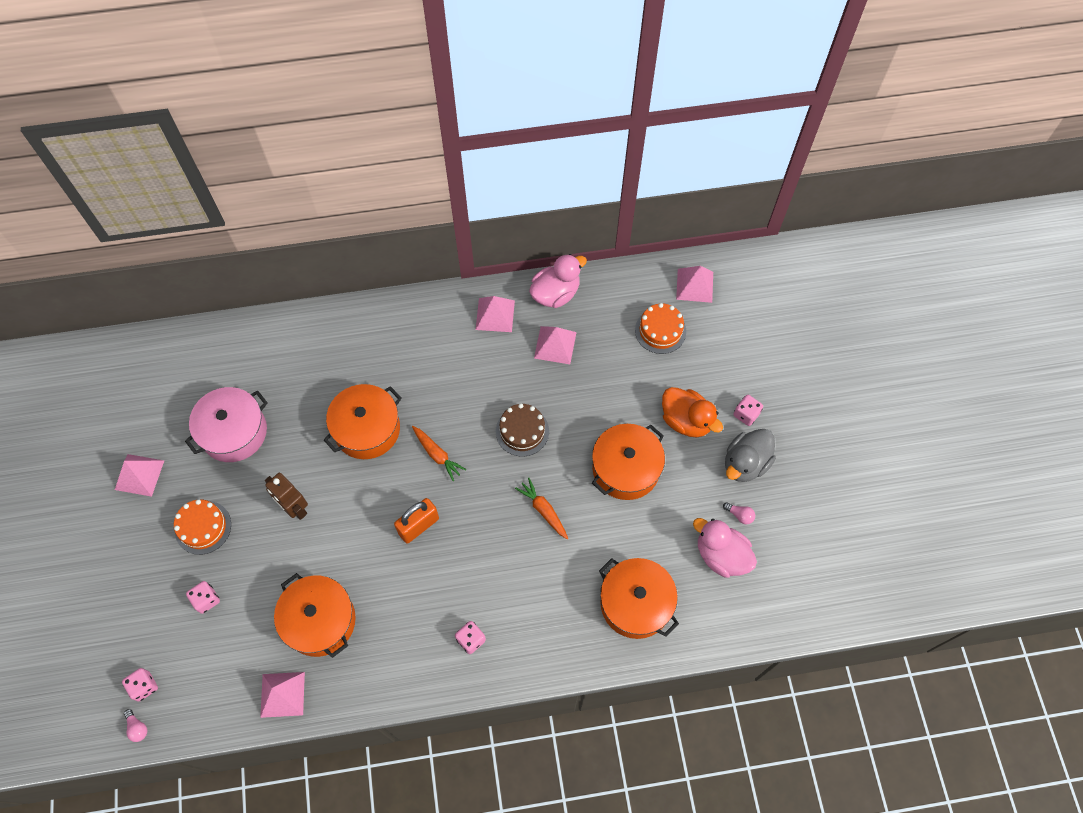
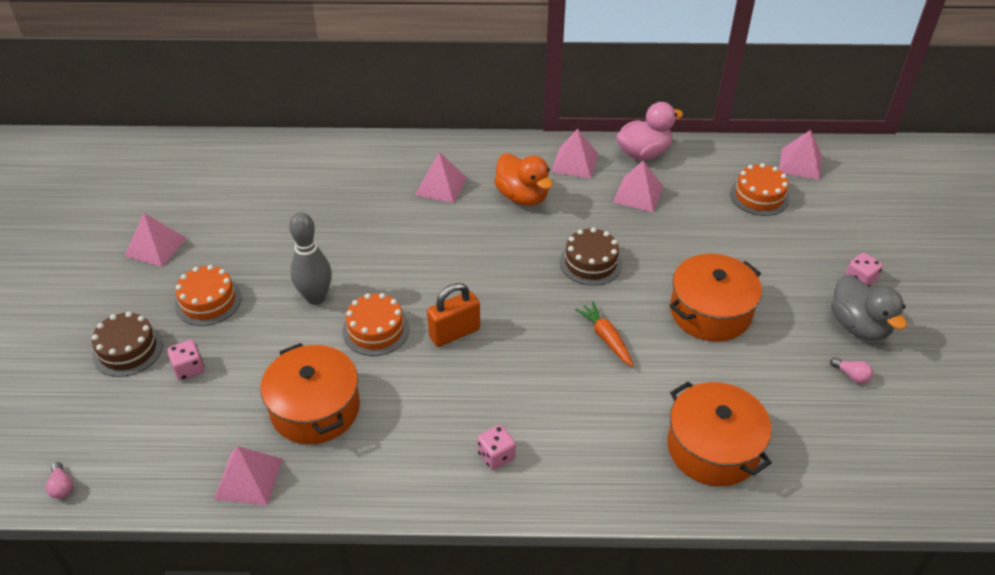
camera: 10 degrees right, 20 degrees down
(144, 686) = (86, 444): pink dice -> none
(149, 589) = (128, 349): none -> brown cake
(234, 432) = (269, 223): pink pot -> none
(294, 508) = (316, 297): brown robot -> grey bowling pin
(353, 533) = (376, 330): none -> orange cake
(367, 429) = (415, 239): orange pot -> none
(379, 362) = (441, 186): none -> pink pyramid
(437, 455) = (489, 271): orange carrot -> none
(686, 420) = (786, 277): orange duck -> orange duck (522, 196)
(721, 555) = (827, 413): pink duck -> none
(745, 463) = (858, 326): grey duck -> grey duck turned 75 degrees counterclockwise

